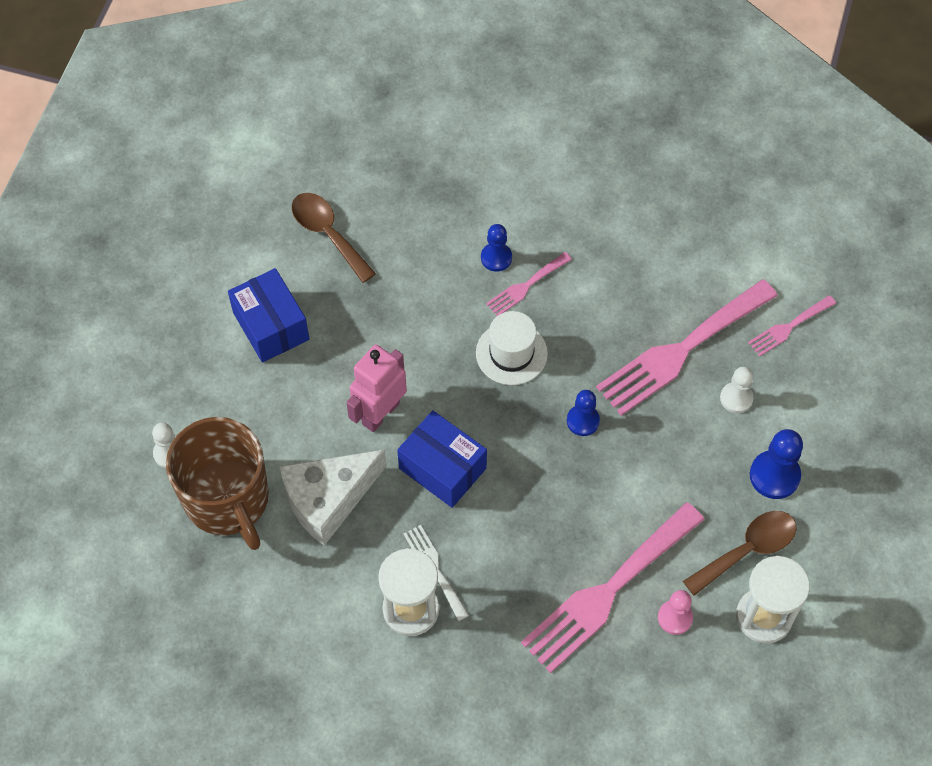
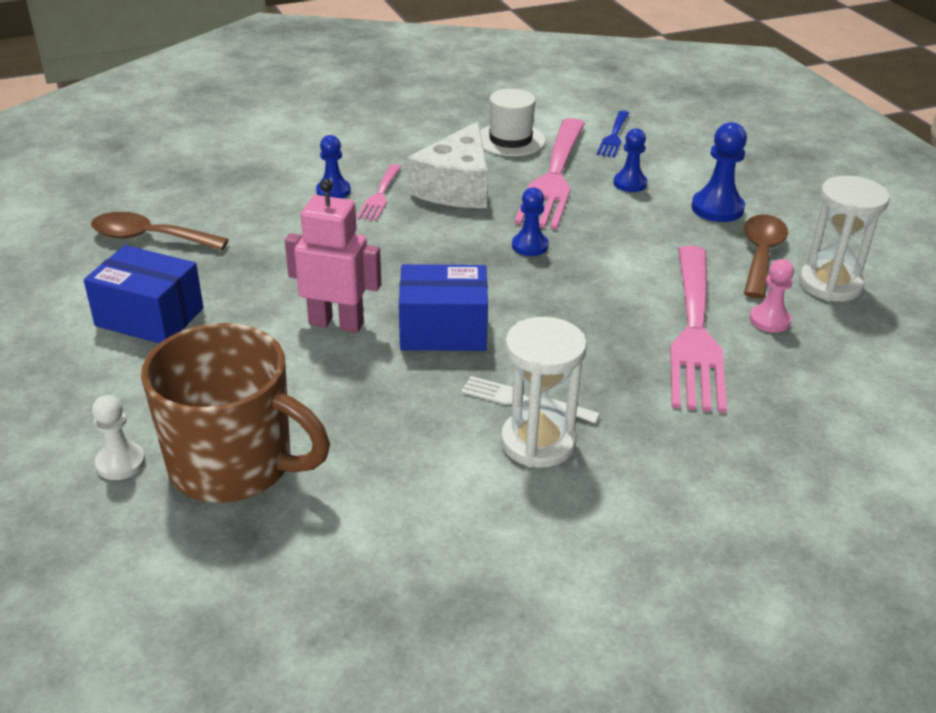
camera: 40 degrees left, 25 degrees down
(328, 499) = (352, 407): white cheese -> white cheese (456, 187)
(380, 413) = (336, 323): pink robot -> pink robot turned 105 degrees clockwise
(511, 353) = (416, 235): white hat -> white hat (510, 140)
(736, 398) = (630, 183): white pawn -> blue pawn
(788, 327) = (614, 136): pink fork -> blue fork

